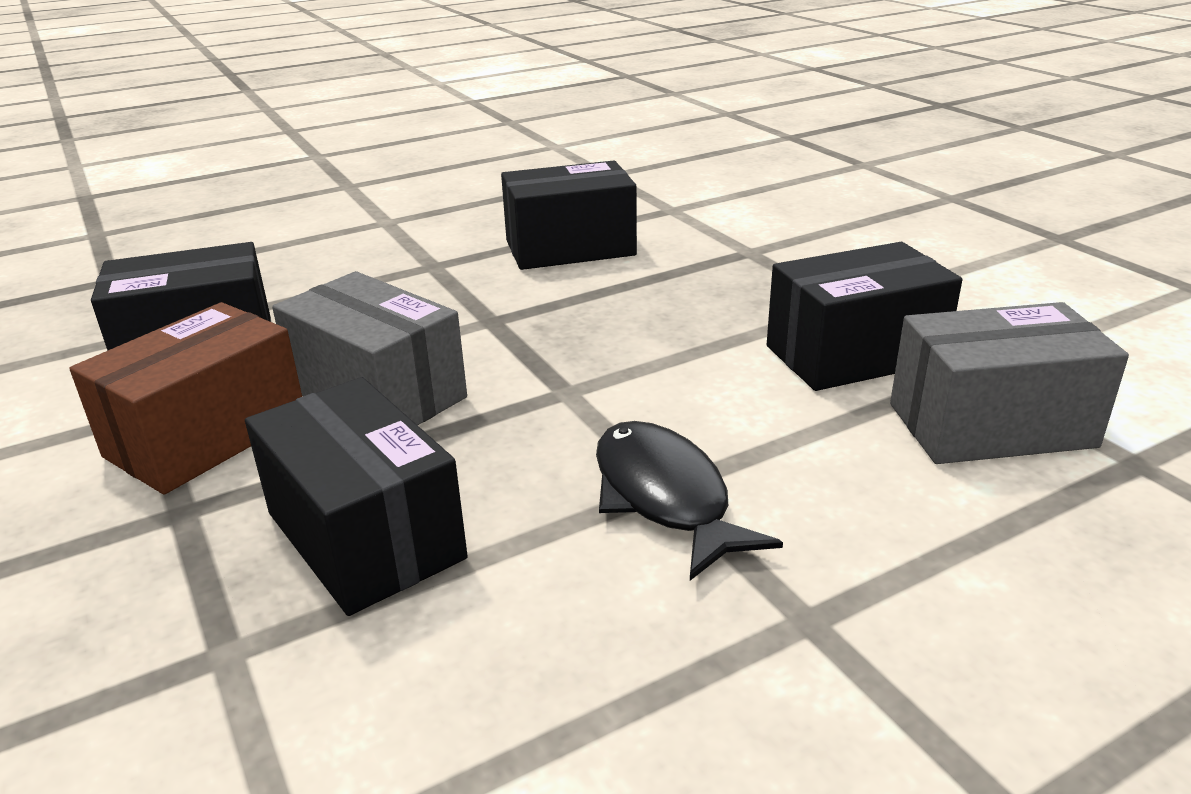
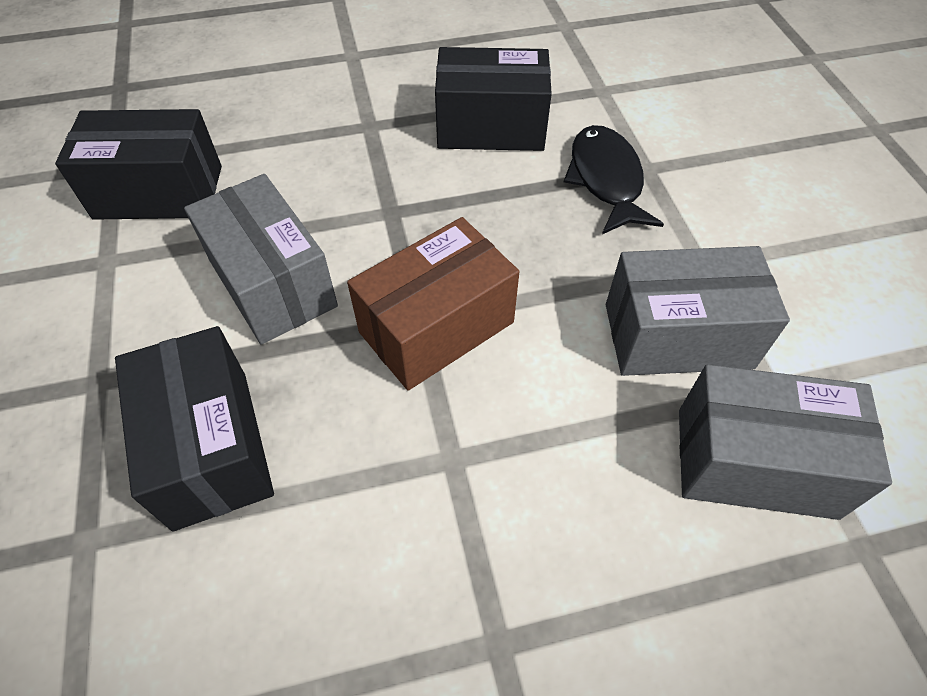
camera: 15 degrees right, 25 degrees up
(207, 436) = (136, 300): brown box -> brown box (436, 327)
(664, 497) = (444, 471): black fish -> black fish (606, 180)
(854, 354) = (677, 336): black box -> grey box

